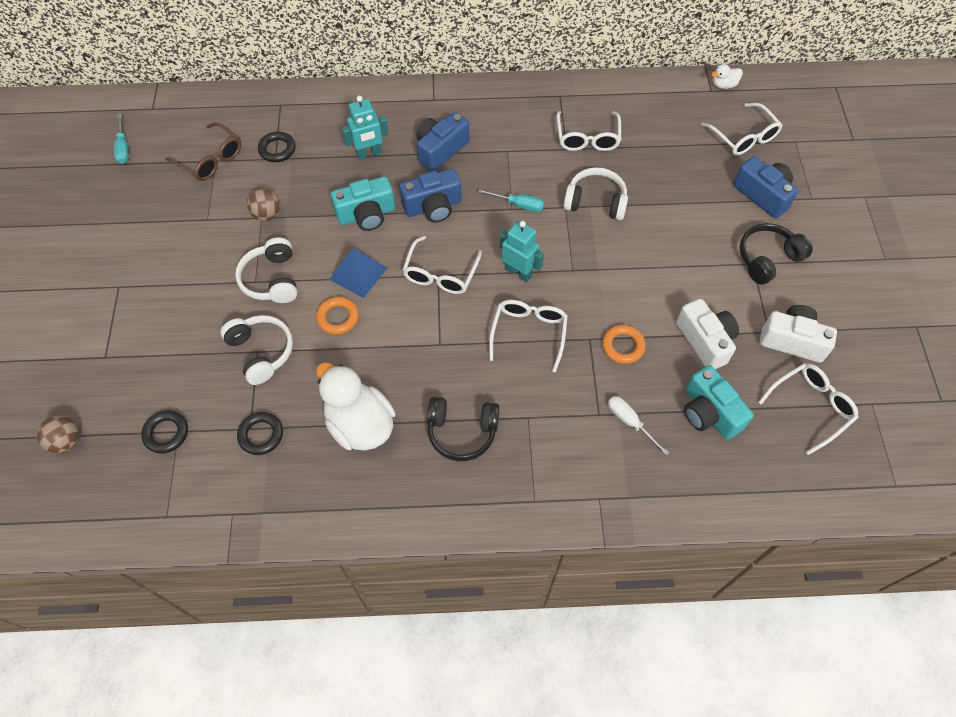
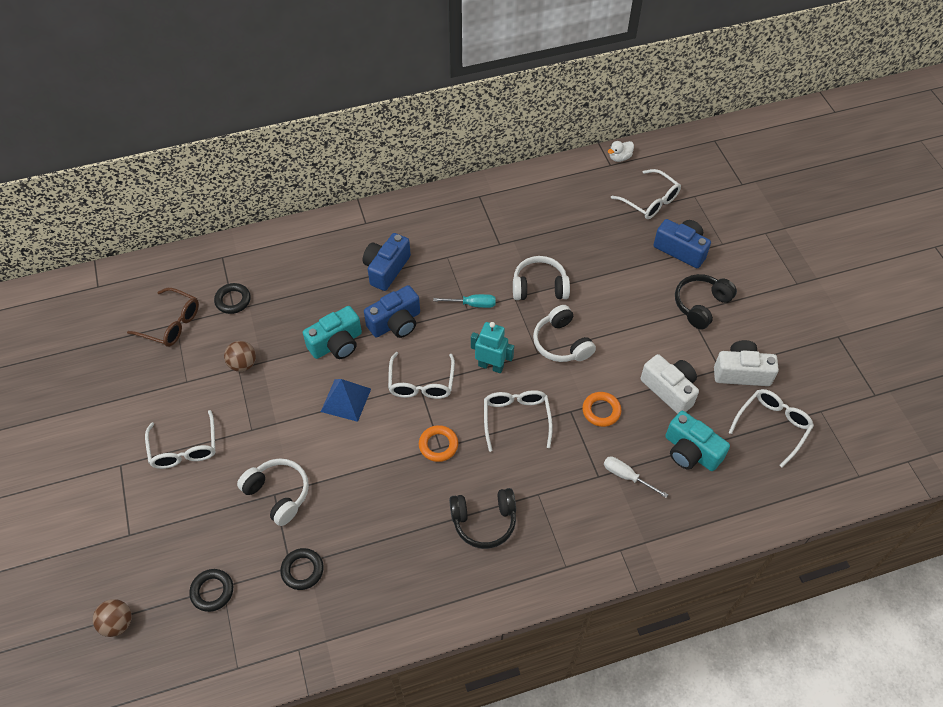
camera: 15 degrees left, 5 degrees down
(123, 148) = (81, 330): turquoise screwdriver -> none
(272, 279) = (267, 424): white headphones -> white headphones (561, 343)
(338, 317) = (340, 445): orange ring -> orange ring (438, 445)
(360, 424) = (390, 538): white duck -> none
(369, 153) = (321, 286): turquoise robot -> none
(587, 138) = (515, 230): white glasses -> white glasses (184, 448)

